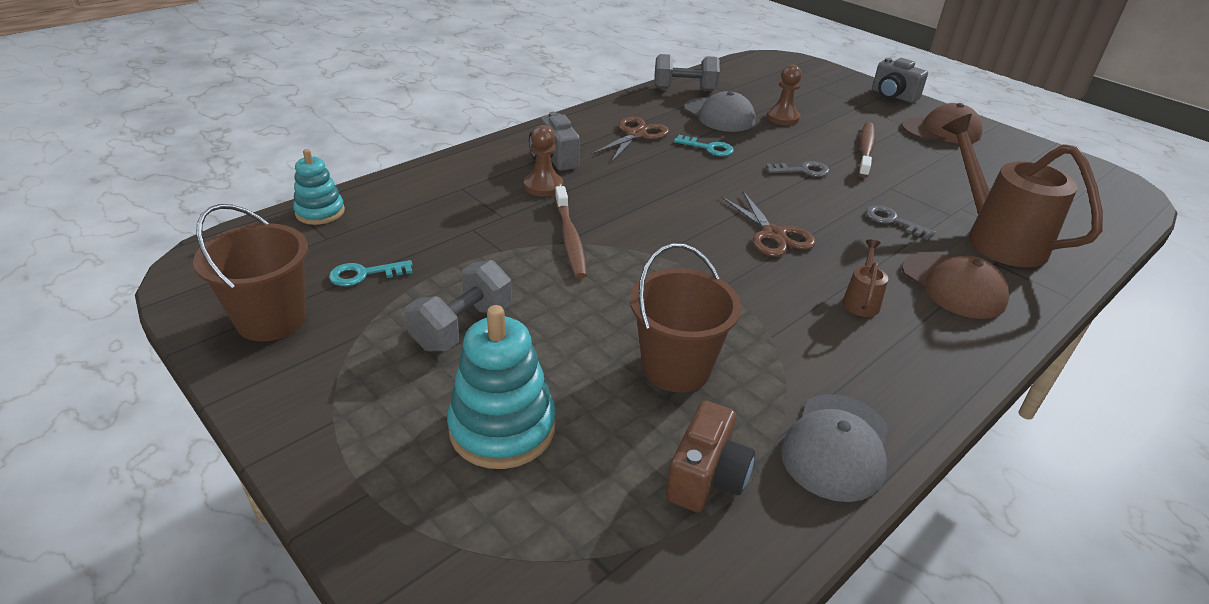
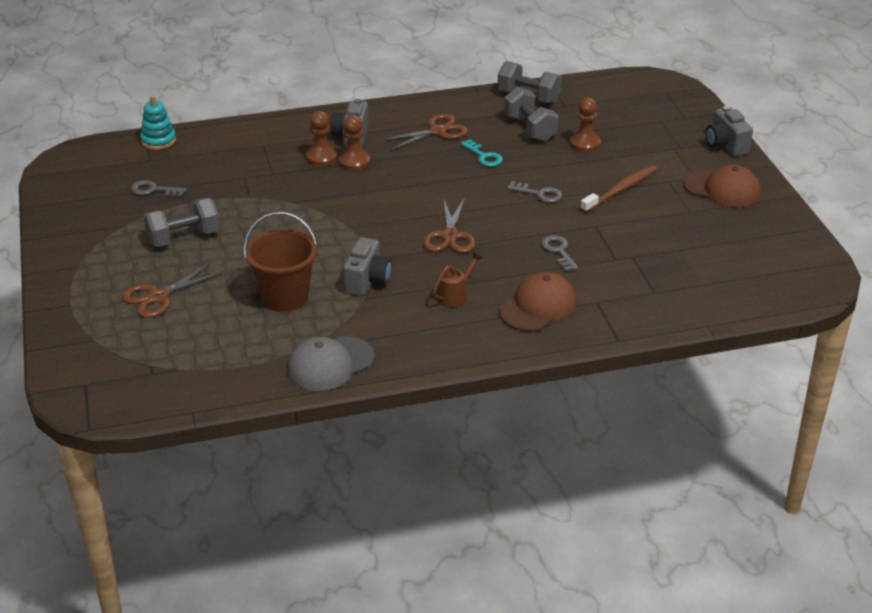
camera: 30 degrees right, 0 degrees up
(271, 319) = (84, 203): brown bucket -> none
(364, 274) = (154, 190): turquoise key -> grey key
(502, 428) = (158, 296): turquoise stacking toy -> brown scissors
(570, 239) = (301, 201): brown toothbrush -> none
(584, 182) = (354, 162): none -> brown pawn
(706, 478) = (241, 353): brown camera -> none
(719, 115) = (530, 129): grey cap -> grey dumbbell
(749, 313) = (367, 281): none -> grey camera
(953, 286) = (538, 306): brown cap -> brown cap turned 135 degrees counterclockwise
(996, 238) = (626, 286): brown watering can -> none

